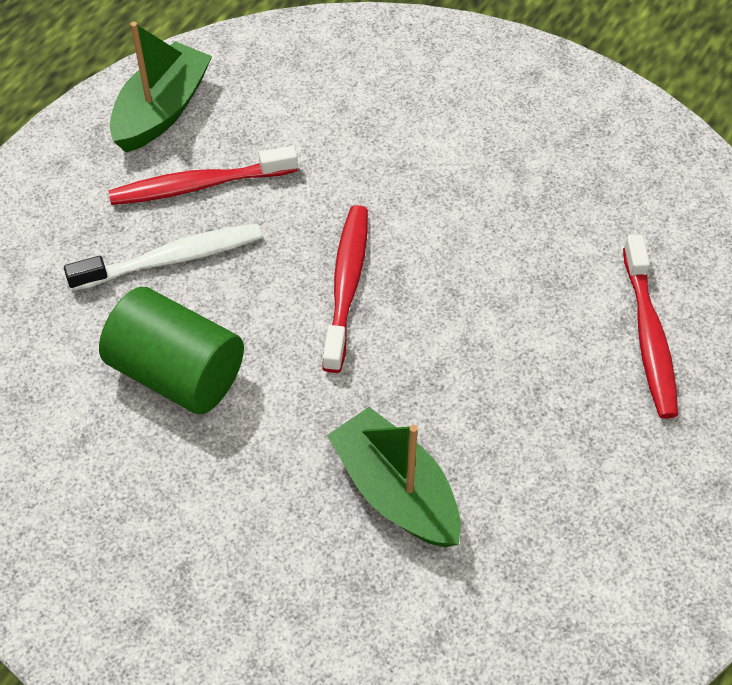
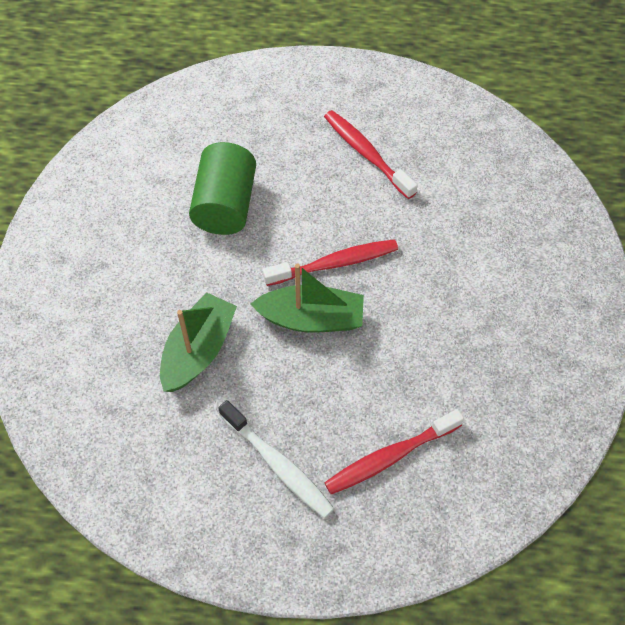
camera: 65 degrees right, 5 degrees up
(162, 110) = (414, 108): green boat -> green boat (311, 318)
(172, 259) = (304, 165): white toothbrush -> white toothbrush (278, 465)

